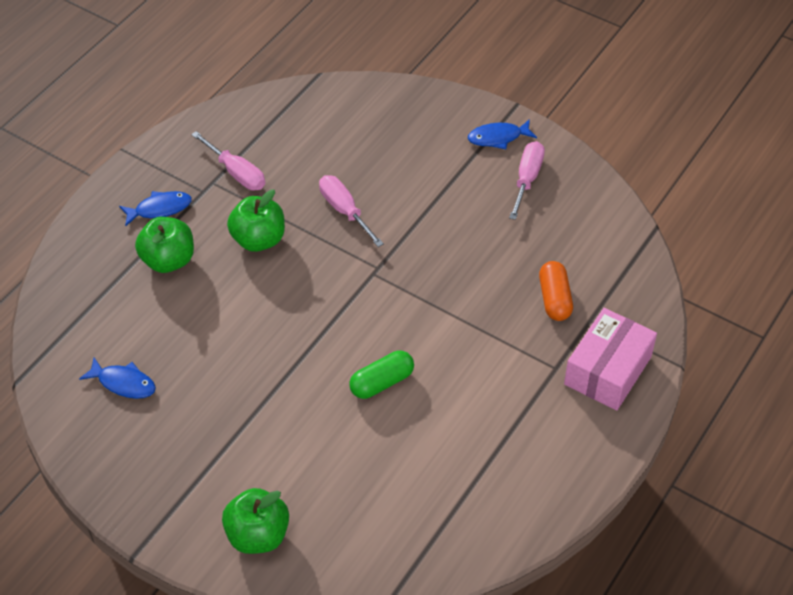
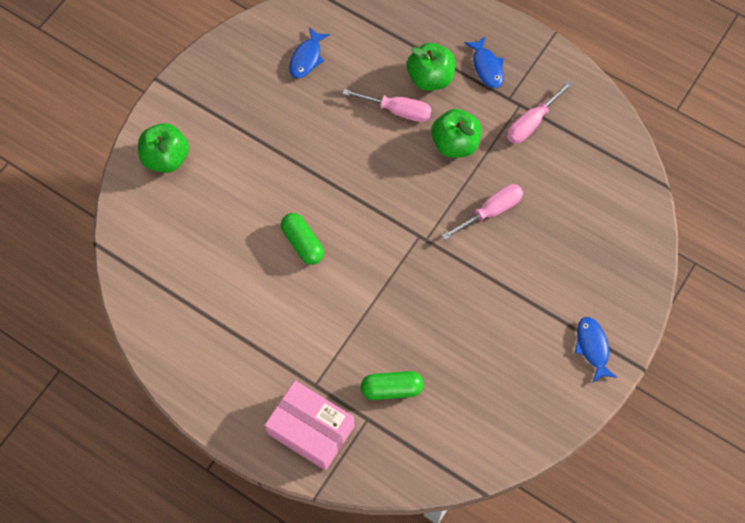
camera: 90 degrees right, 15 degrees up
(527, 179) = (538, 372): pink screwdriver -> pink screwdriver (397, 111)
(554, 299) = (391, 389): orange capsule -> green capsule

